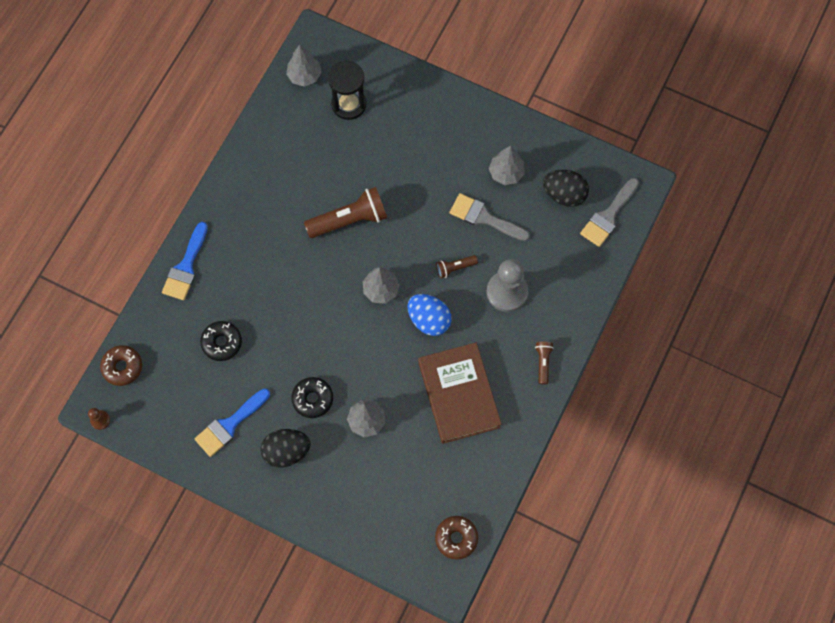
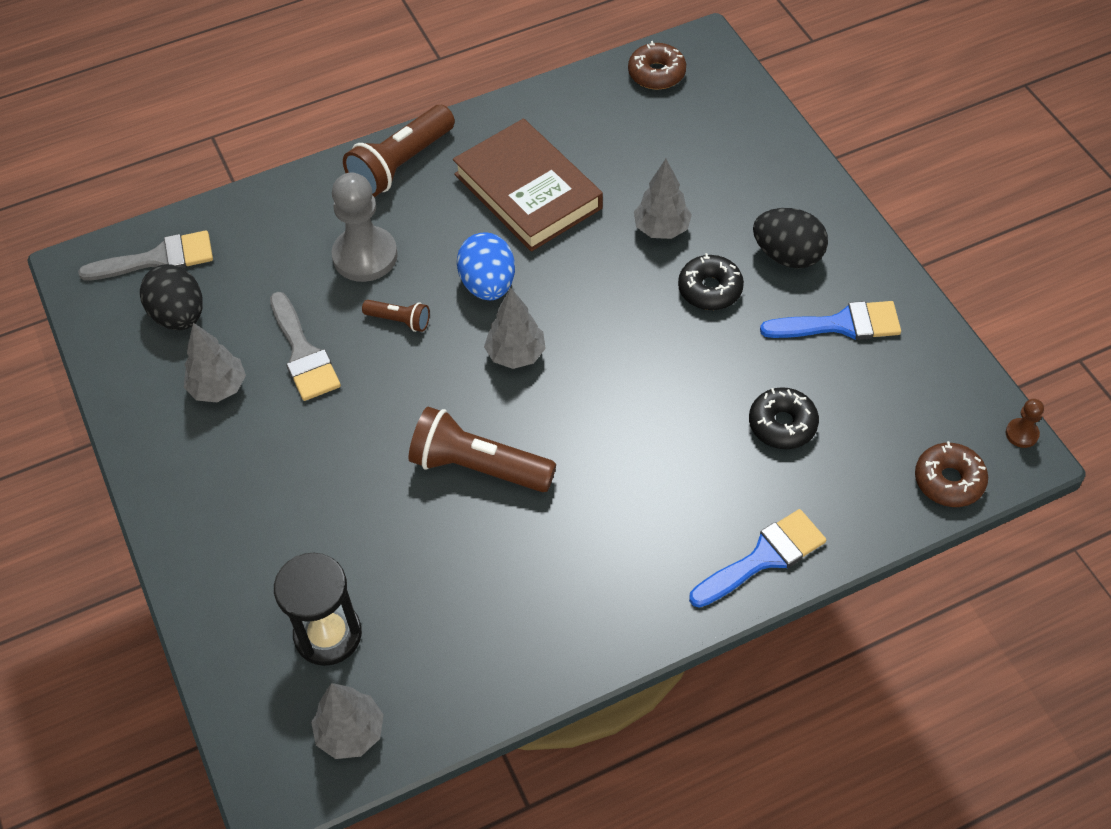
camera: 140 degrees left, 15 degrees down
(459, 394) = (528, 191): brown book -> brown book turned 60 degrees counterclockwise
(543, 363) = (401, 164): brown flashlight -> brown flashlight, size x2.00

